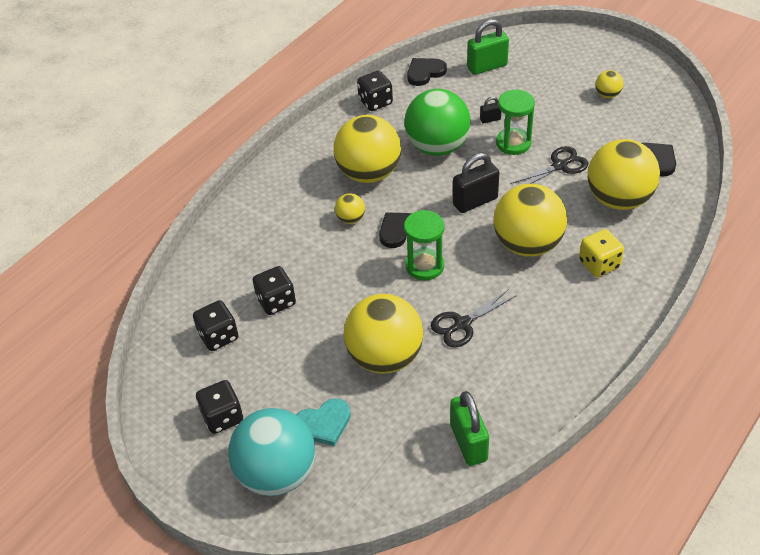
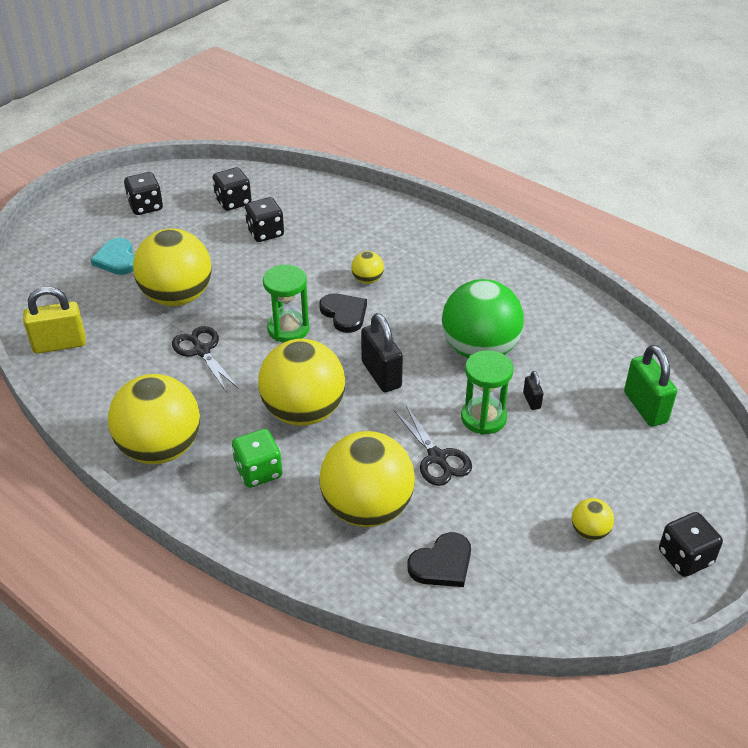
camera: 90 degrees right, 5 degrees down
(277, 473) = (78, 235): turquoise ball -> none
(369, 173) = (437, 294): yellow ball -> yellow ball (160, 449)
(375, 102) = (564, 303): black dice -> black dice (685, 557)
(425, 73) = (626, 348): black heart -> none
(468, 442) = (59, 344): green padlock -> yellow padlock
(599, 264) = (258, 471): yellow dice -> green dice

